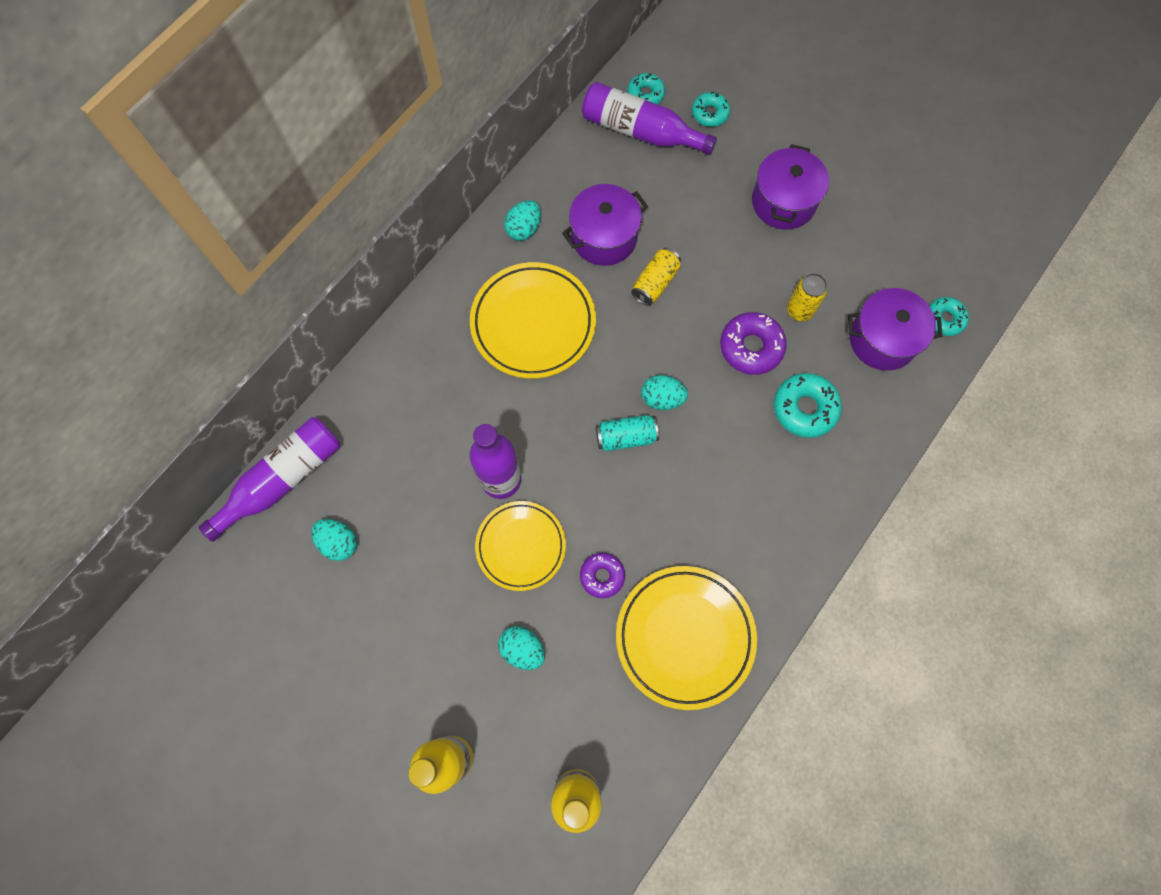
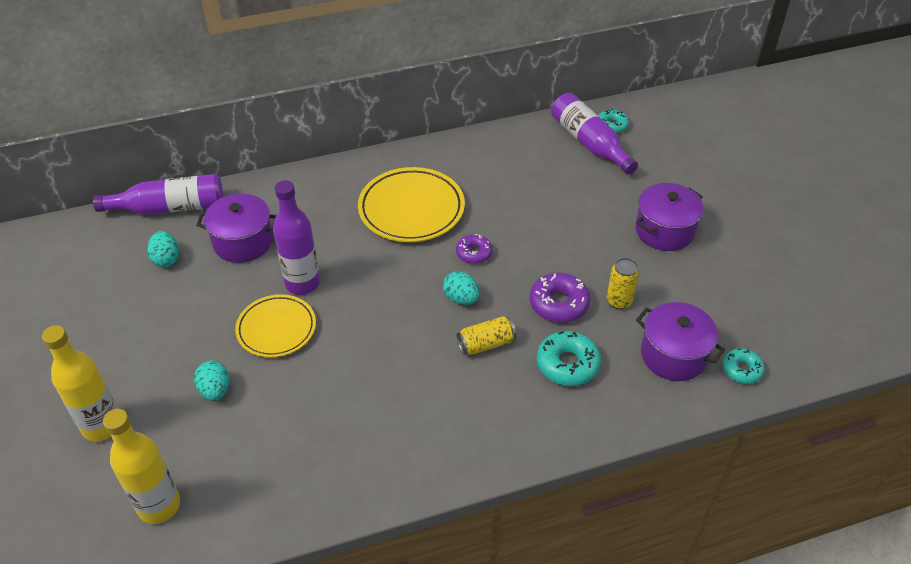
camera: 35 degrees right, 25 degrees down
(524, 229) = (455, 157): turquoise egg -> none
(602, 576) = (313, 380): purple donut -> purple donut (474, 253)
(604, 237) = (507, 187): purple pot -> purple pot (243, 242)
(626, 437) = (413, 307): turquoise can -> none
(655, 282) = (520, 229): yellow can -> yellow can (486, 344)
(685, 637) = (335, 456): yellow plate -> none
(710, 113) = (651, 156): turquoise donut -> none

